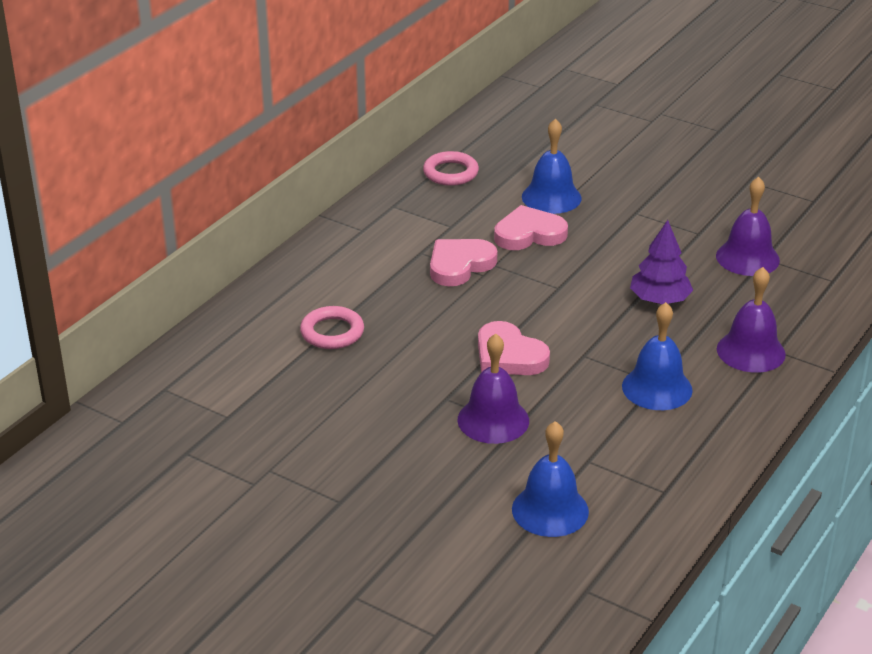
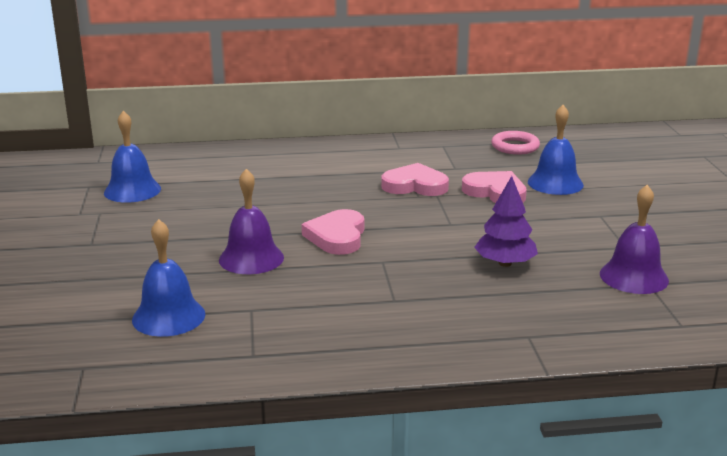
camera: 50 degrees right, 10 degrees down
(332, 332) = (272, 178): pink ring -> none
(657, 388) = (387, 303): blue bell -> blue bell (132, 190)
(751, 351) = (505, 324): purple bell -> none

